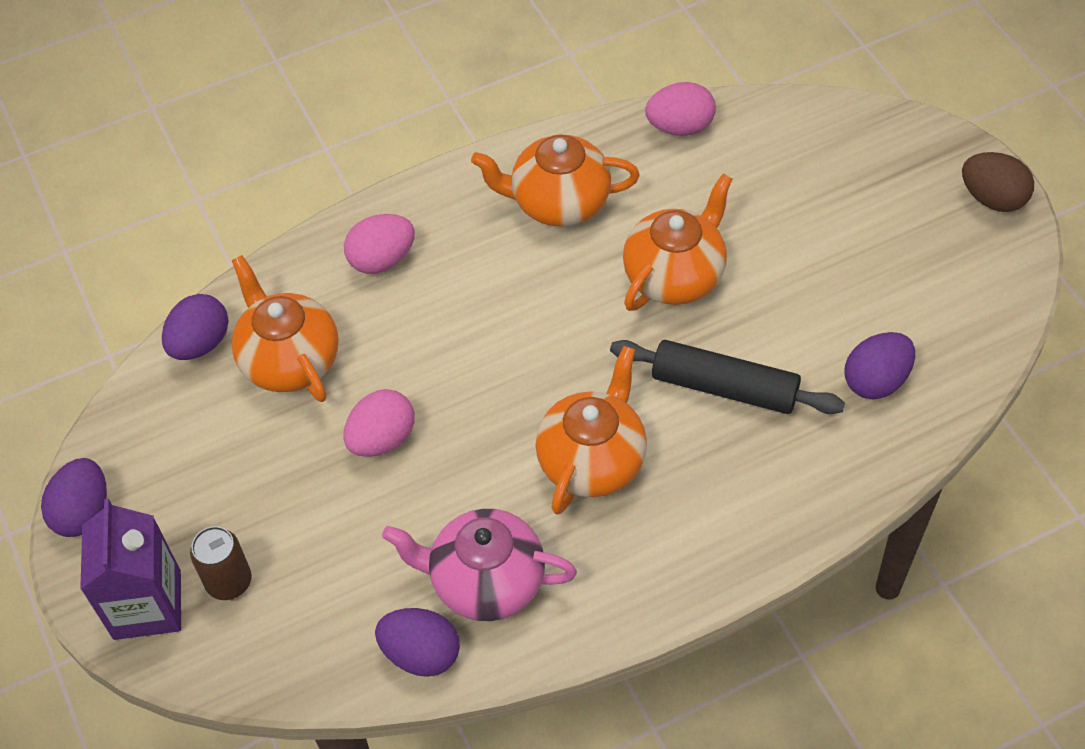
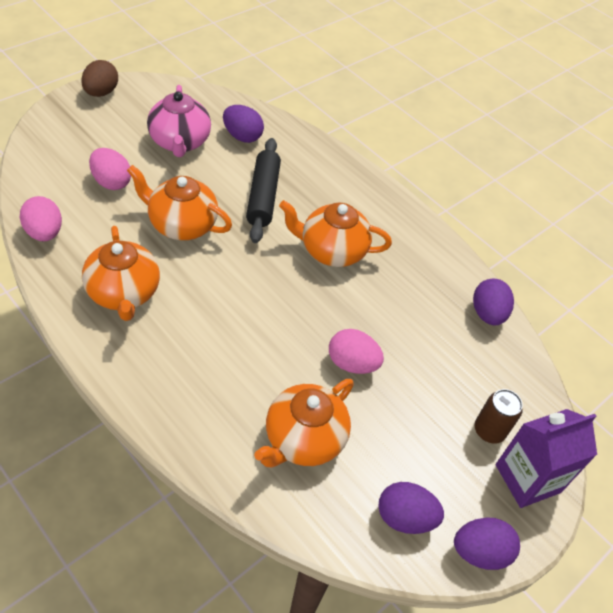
camera: 115 degrees left, 5 degrees down
(200, 343) = (304, 512): purple egg -> purple egg (405, 517)
(382, 260) = (195, 397): pink egg -> pink egg (111, 182)
(485, 581) = (430, 290): pink teapot -> pink teapot (180, 142)

